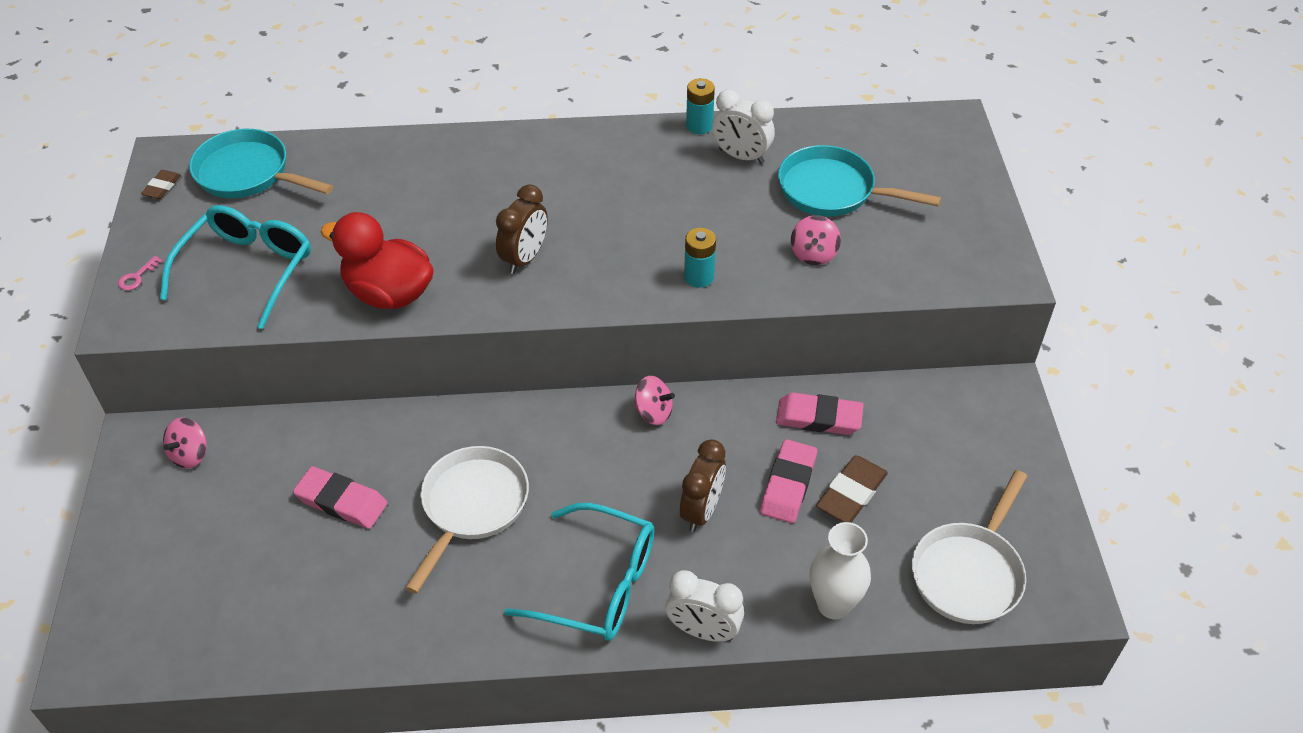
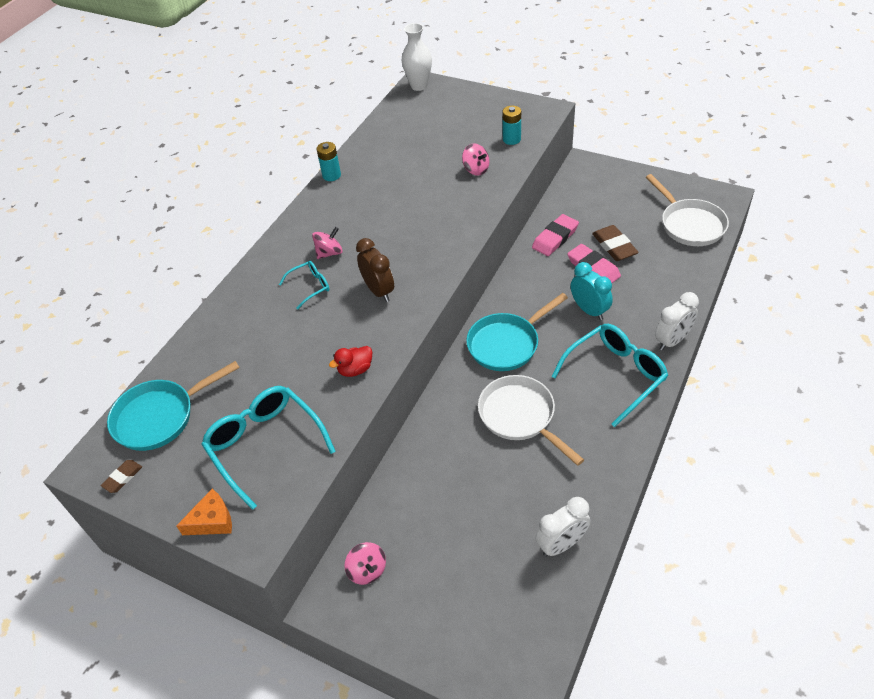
camera: 55 degrees left, 0 degrees up
(137, 277) = (212, 521): pink key -> orange cheese
(162, 187) = (123, 478): brown eraser -> brown eraser turned 75 degrees clockwise
(341, 501) = (471, 487): pink eraser -> none
(389, 293) = (355, 369): red duck -> red duck, size x0.50
(496, 197) = (310, 286): none -> turquoise glasses
(653, 412) = (504, 304): pink spinning top -> pink spinning top (329, 253)
(699, 277) = (457, 220): turquoise battery -> turquoise battery (511, 139)
(702, 510) = (589, 310): brown clock -> turquoise clock
(741, 156) = (373, 168): white clock -> white clock (561, 544)
(832, 190) = (433, 144): turquoise pan -> turquoise pan (506, 344)
(833, 605) = (682, 282): white vase -> white vase (419, 86)

